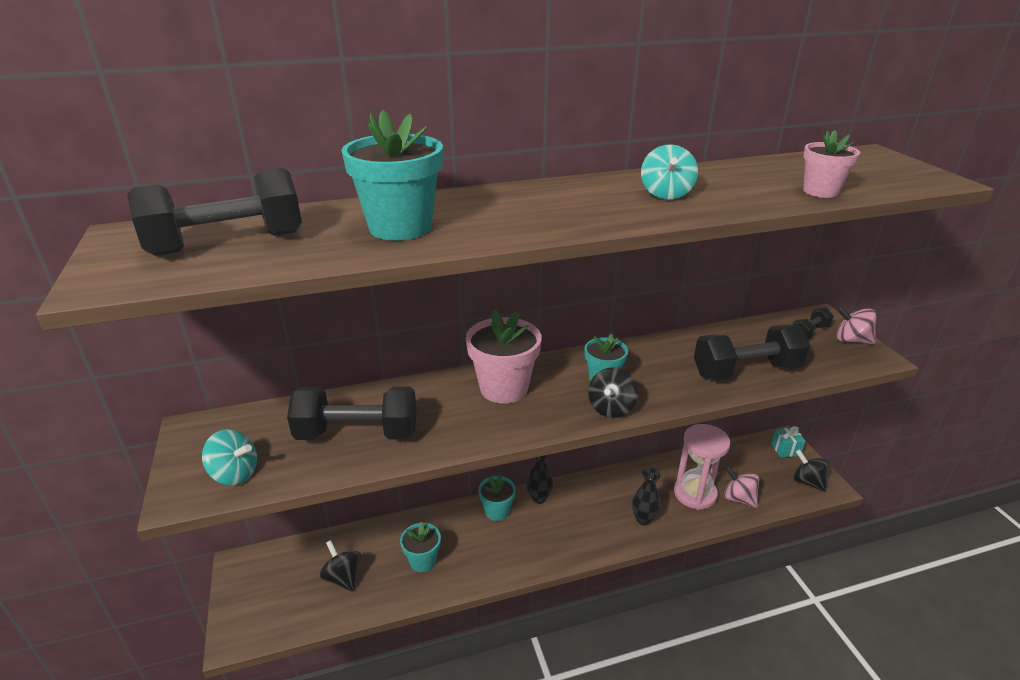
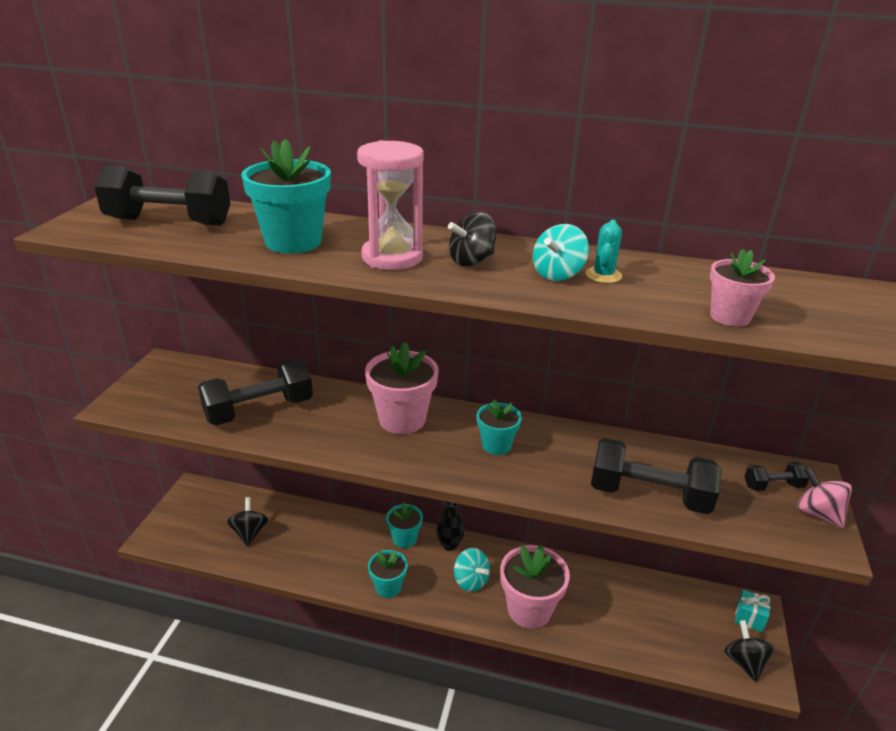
camera: 30 degrees right, 0 degrees up
(235, 474) = (157, 405): turquoise spinning top -> turquoise spinning top (470, 581)
(357, 434) = (259, 410): black dumbbell -> black dumbbell turned 60 degrees counterclockwise
(423, 561) = (314, 549): turquoise flower pot -> turquoise flower pot (388, 587)
(611, 408) = (475, 473): black spinning top -> black spinning top (471, 261)
(643, 519) = (529, 609): black vase -> pink flower pot
(695, 494) = (603, 612): pink hourglass -> pink hourglass (392, 257)
(697, 186) = (603, 275): none -> turquoise cactus
(738, 498) = (646, 639): pink spinning top -> none

